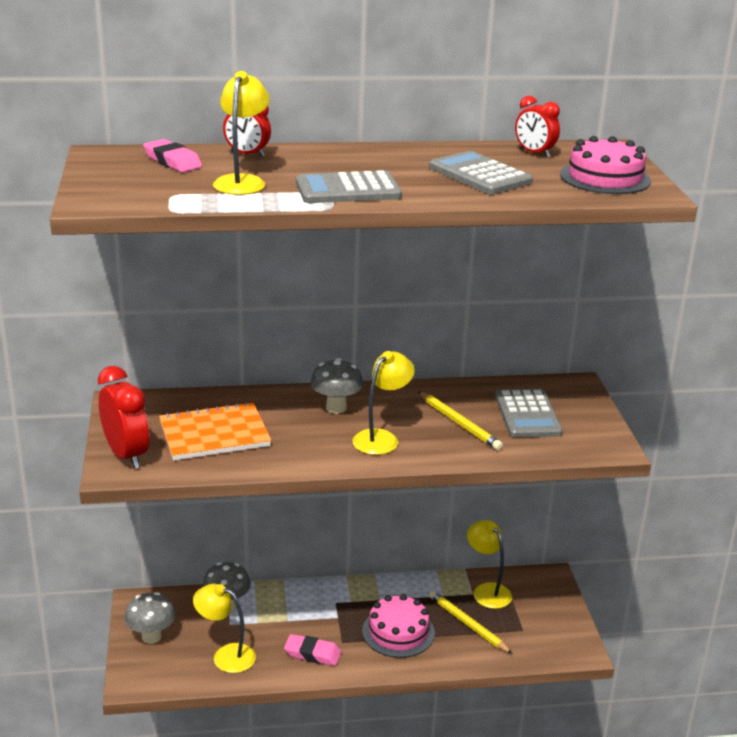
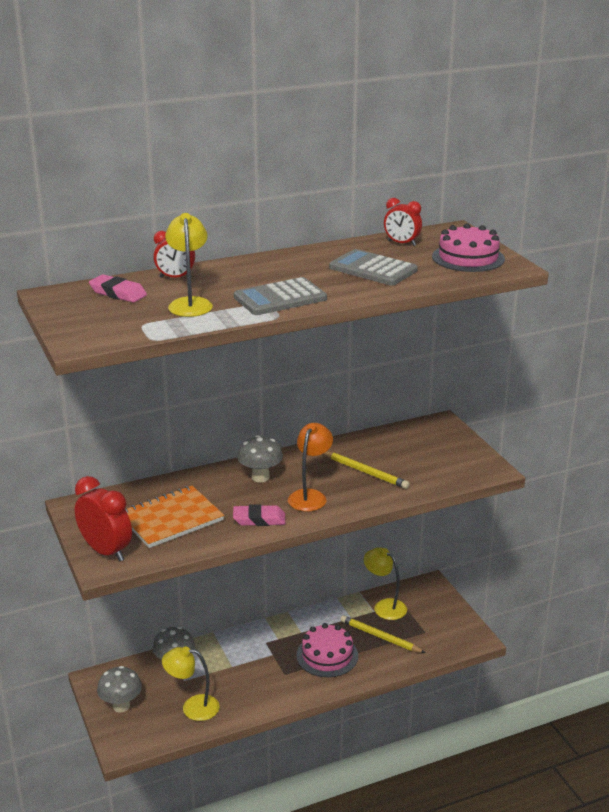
camera: 15 degrees left, 0 degrees up
(312, 654) = (264, 689): pink eraser -> pink eraser (259, 519)
(381, 438) = (310, 496): yellow lamp -> orange lamp
(527, 414) = (415, 455): grey calculator -> none

